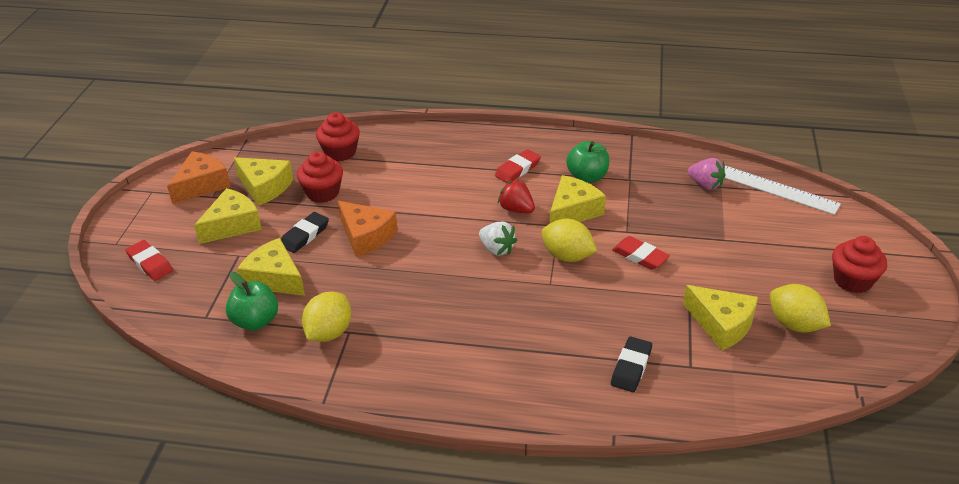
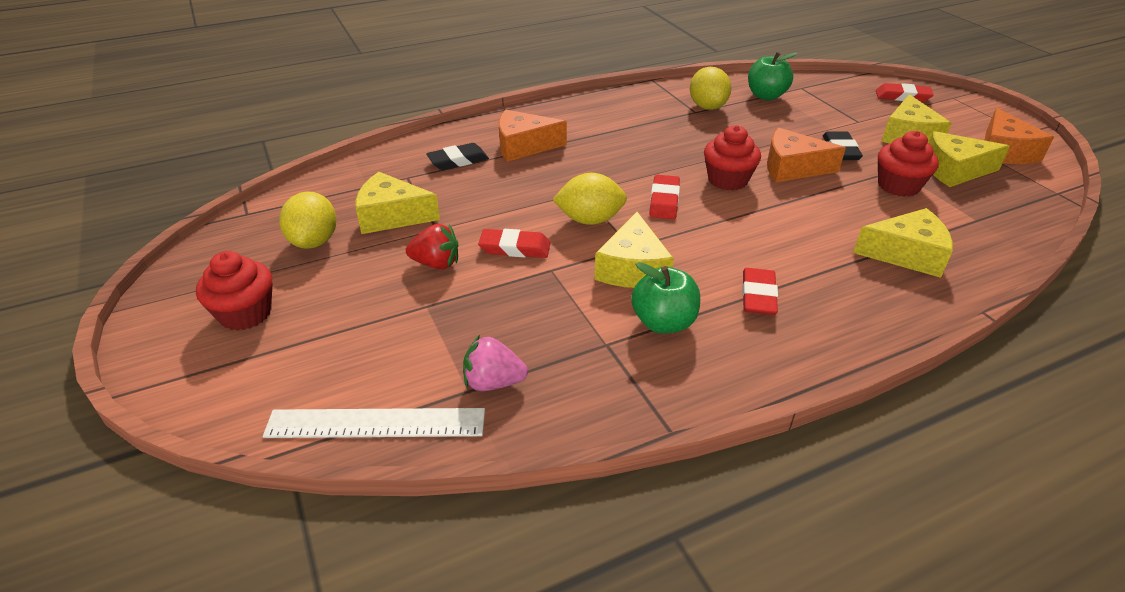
camera: 145 degrees right, 0 degrees up
(274, 278) = (803, 118): yellow cheese -> yellow cheese (906, 254)
(340, 152) = (969, 231): red cupcake -> red cupcake (727, 180)
(497, 249) = (664, 201): white strawberry -> red eraser
(516, 209) = (695, 245): red strawberry -> red strawberry (436, 264)
(555, 359) = (523, 146): none -> orange cheese
(631, 367) = (458, 160): black eraser -> black eraser turned 75 degrees clockwise
(794, 324) = (314, 241): yellow lemon -> yellow lemon turned 75 degrees clockwise

